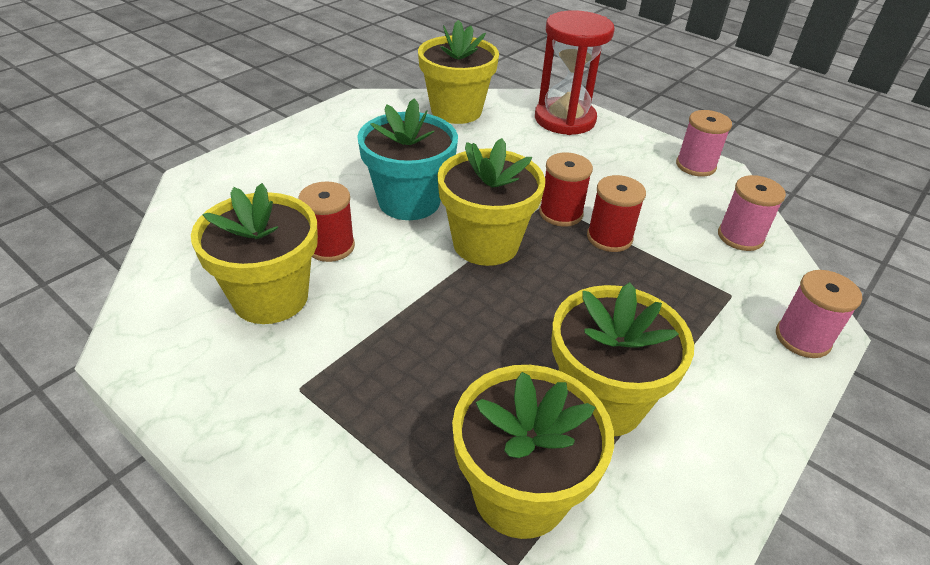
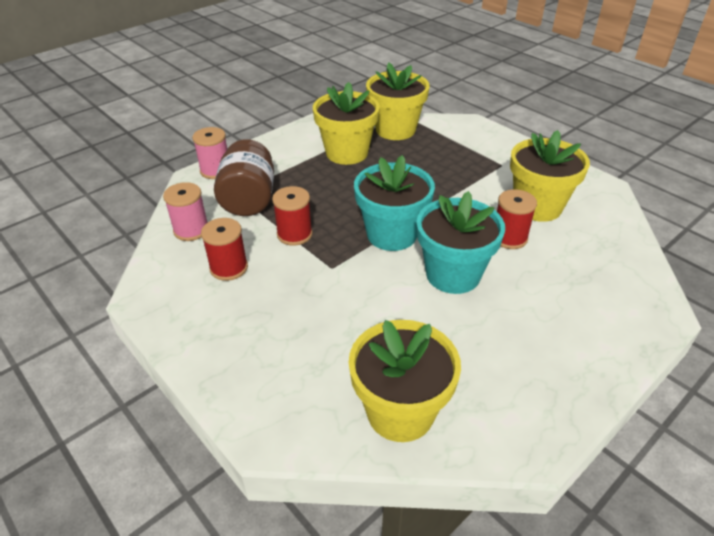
camera: 170 degrees left, 0 degrees up
(486, 244) = (392, 234): yellow flower pot -> turquoise flower pot
(560, 213) = (323, 256): red spool -> red spool (229, 268)
(565, 119) = (263, 386): red hourglass -> none
(695, 166) = (162, 303): pink spool -> none
(705, 285) = (249, 199): none -> brown jar

